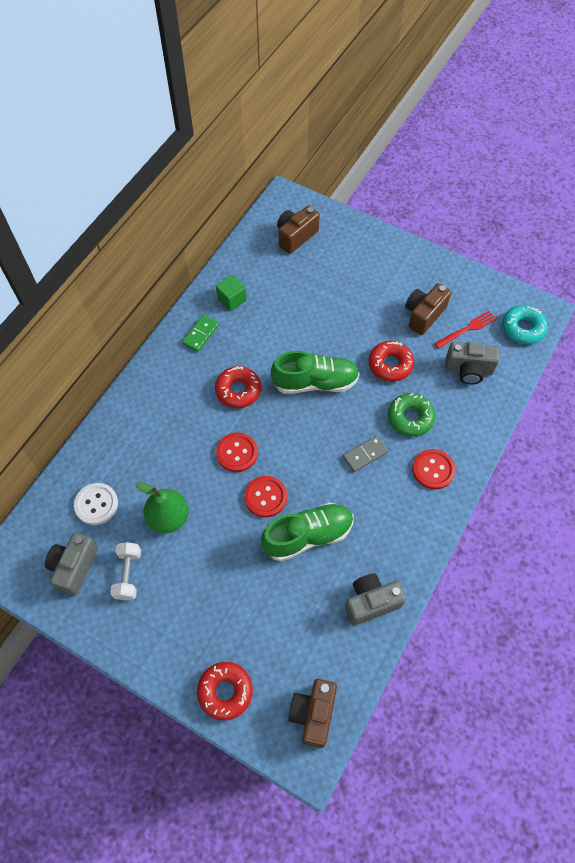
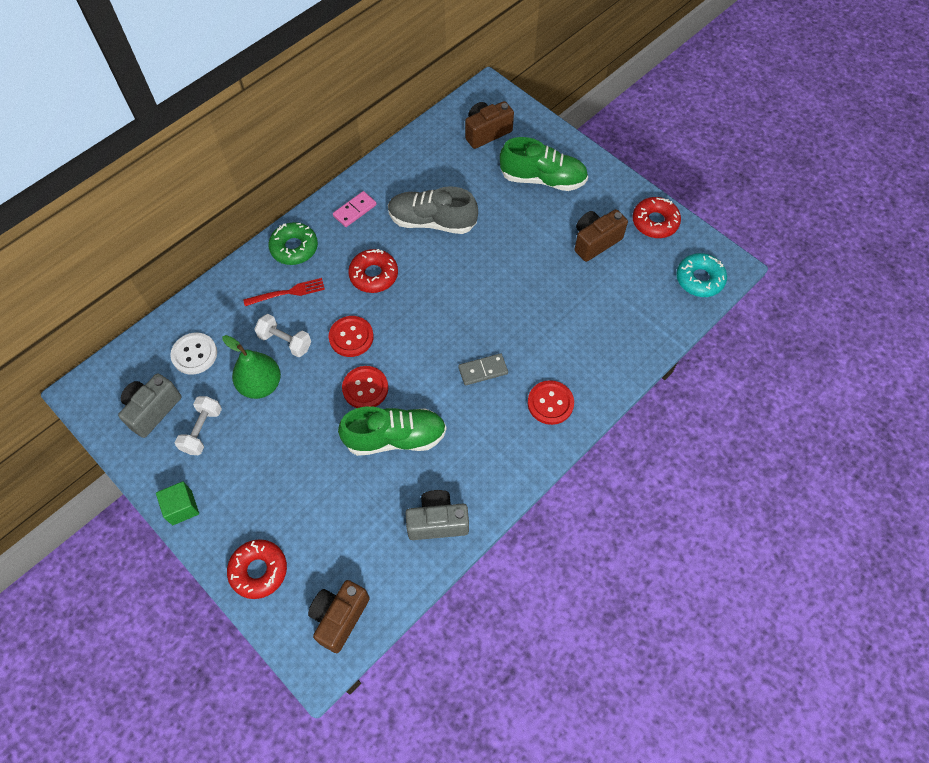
camera: 15 degrees right, 0 degrees up
(178, 471) = (285, 341): none -> white dumbbell
(201, 334) = (355, 210): green domino -> pink domino
(232, 299) = (398, 182): green cube -> green cube (182, 507)
(274, 329) = (432, 221): none -> grey shoe
(315, 382) = (456, 285): green shoe -> green shoe (542, 179)
(390, 364) = (541, 285): red donut -> red donut (655, 222)
(410, 418) = (544, 344): green donut -> green donut (294, 248)
(467, 329) = (638, 266): red fork -> red fork (288, 292)
(468, 370) = (624, 309): grey camera -> none

